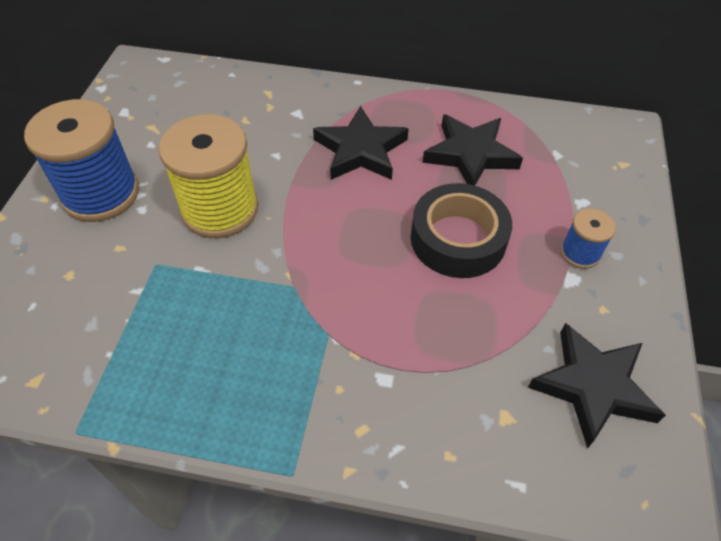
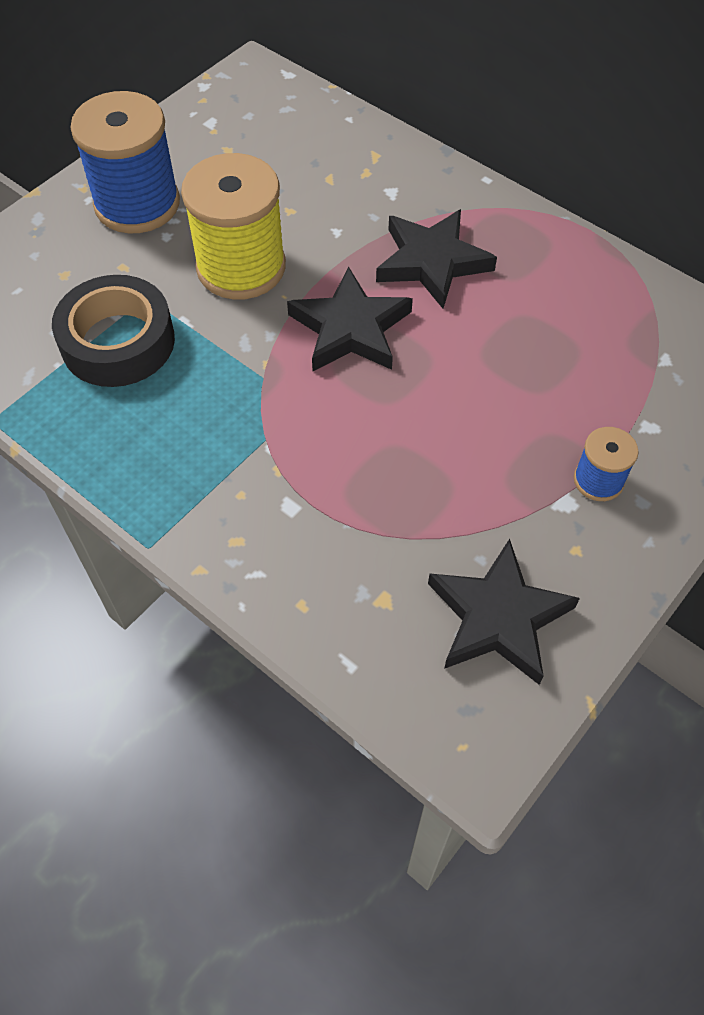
camera: 30 degrees right, 5 degrees up
(458, 239) = (469, 404): black tape -> black tape (118, 342)
(470, 154) = (556, 317): black star -> black star (350, 328)

